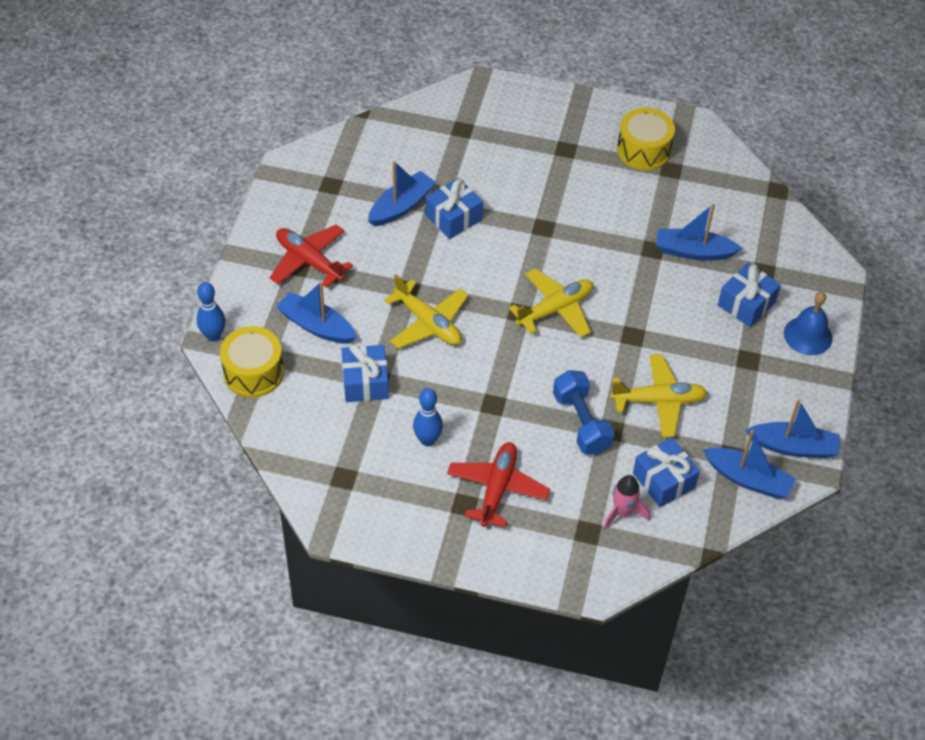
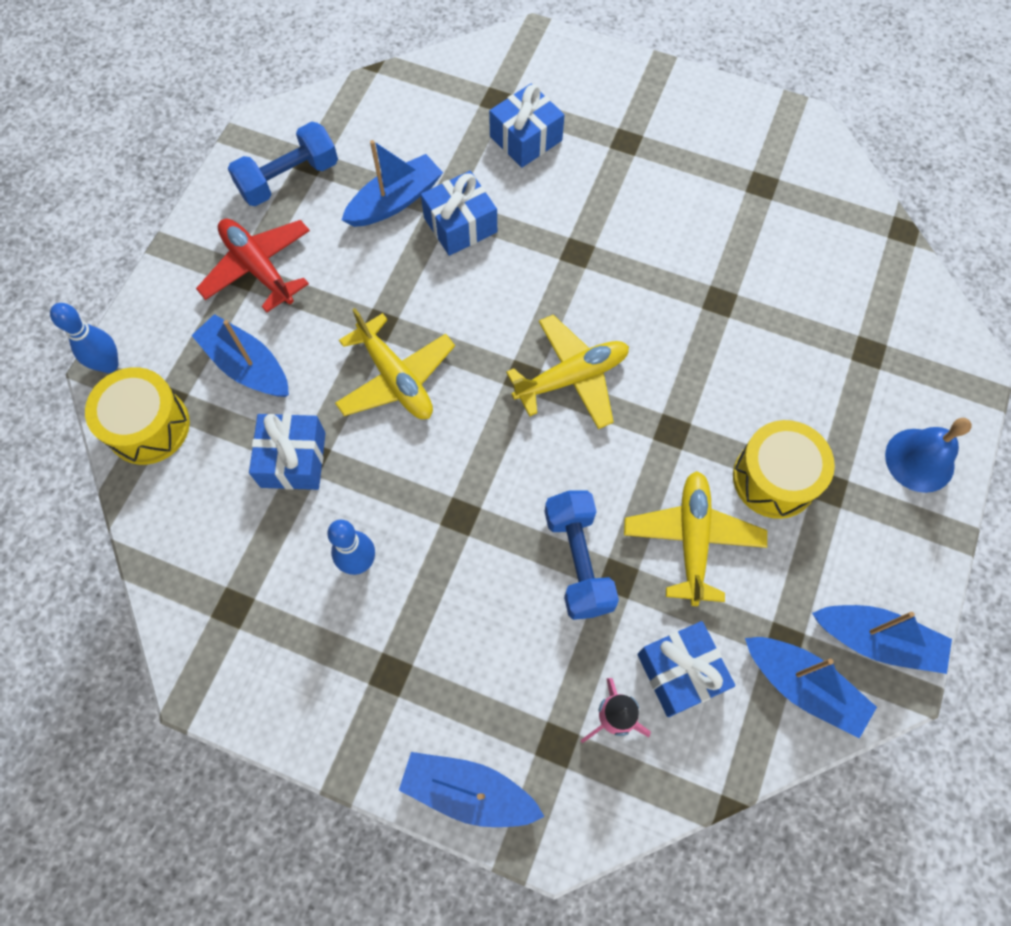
camera: 10 degrees right, 15 degrees up
(317, 198) = (289, 179): none -> blue dumbbell
(497, 489) = (441, 654): red plane -> none
(643, 150) = (729, 153): yellow drum -> yellow drum (774, 478)
(658, 401) = (692, 539): yellow plane -> yellow plane turned 90 degrees counterclockwise
(693, 251) = (775, 310): blue boat -> blue boat (468, 791)
(746, 304) = (838, 399): blue gift -> blue gift (526, 138)

